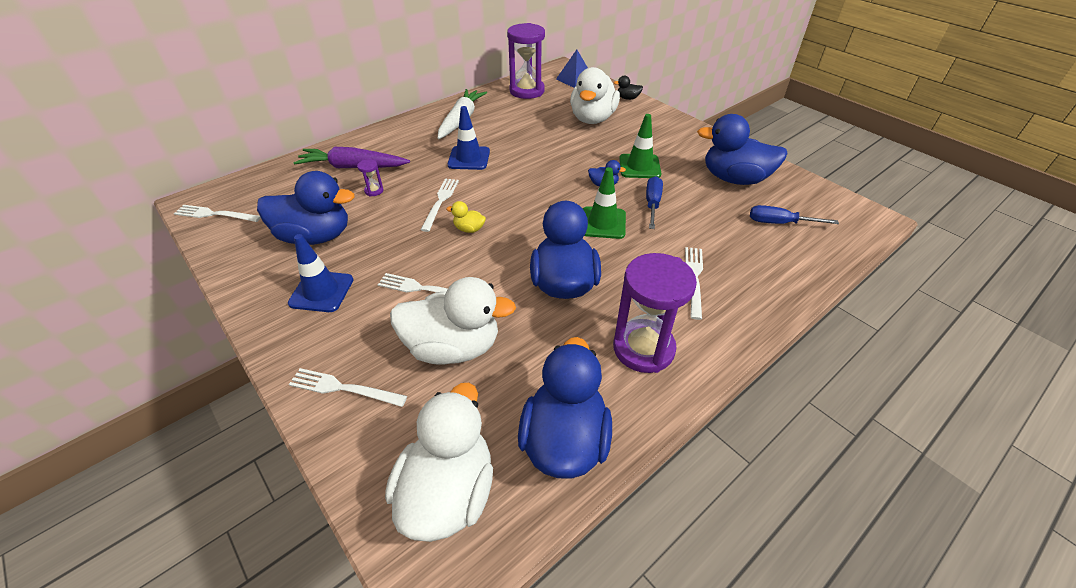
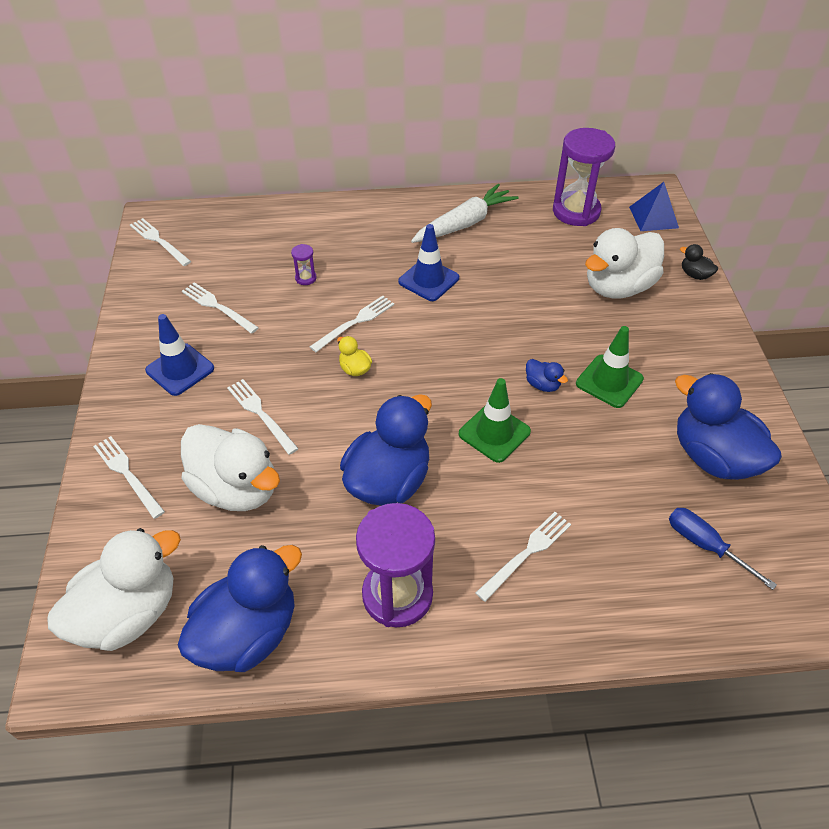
camera: 35 degrees right, 5 degrees up
(315, 236) = (218, 307): blue duck -> white fork
(353, 167) = (309, 239): purple carrot -> none
(652, 204) = (574, 438): blue screwdriver -> none

